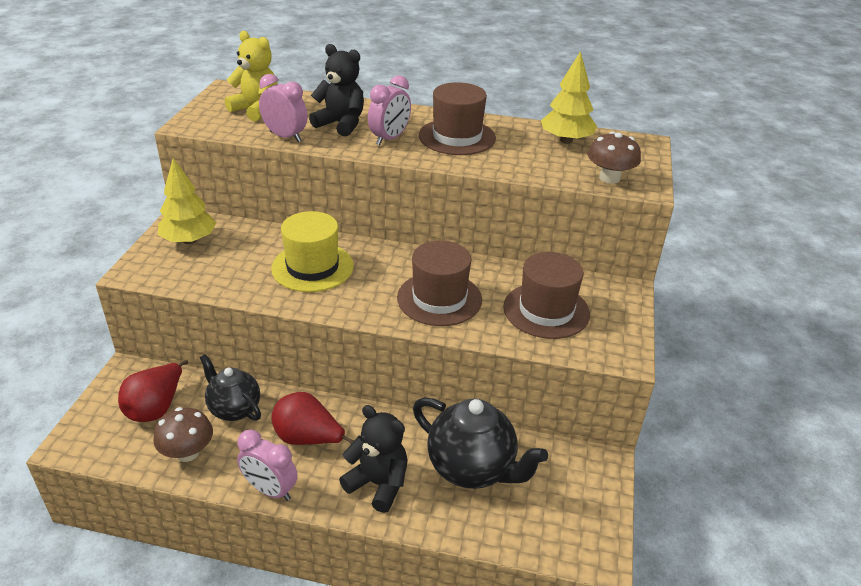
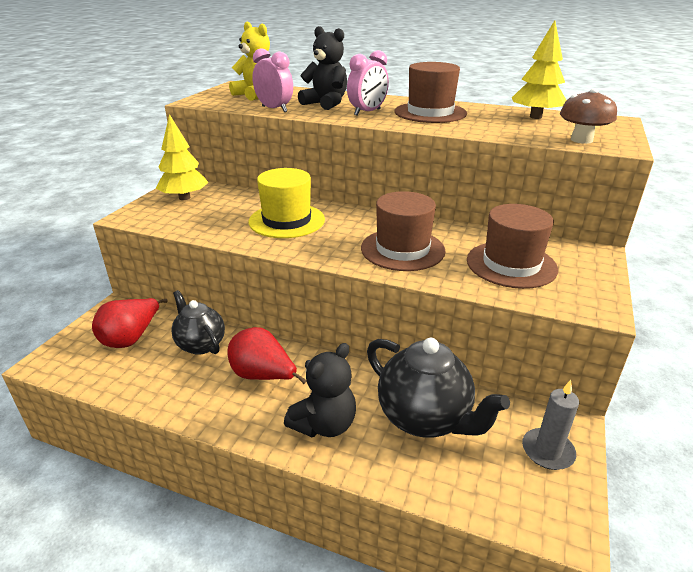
camera: 10 degrees right, 5 degrees down
(187, 452) = (147, 378): brown mushroom -> none
(270, 490) = (215, 420): pink clock -> none
(378, 484) = (324, 424): black teddy bear -> black teddy bear turned 90 degrees clockwise
(583, 489) = (547, 451): none -> grey candle

